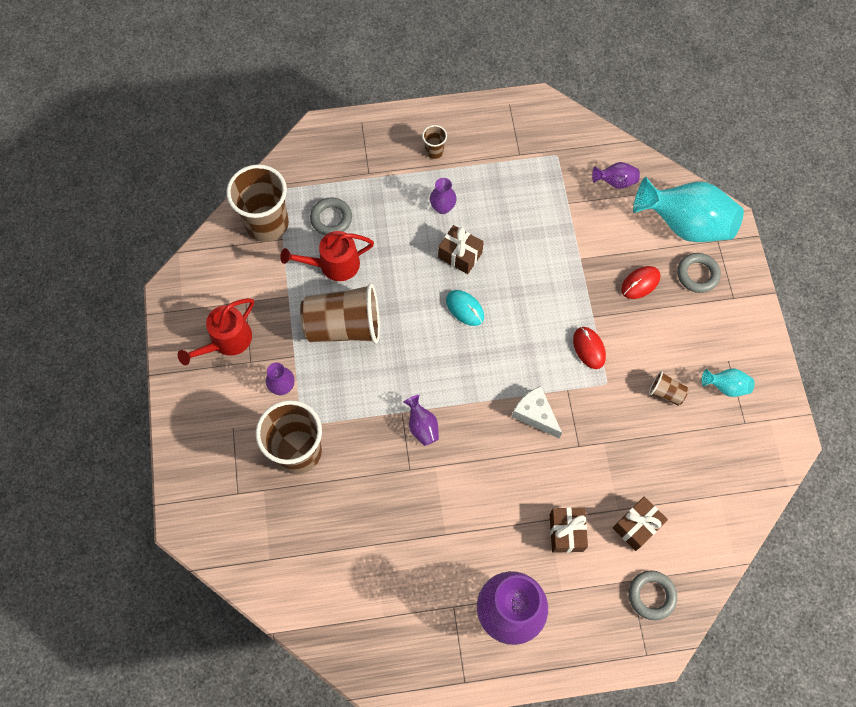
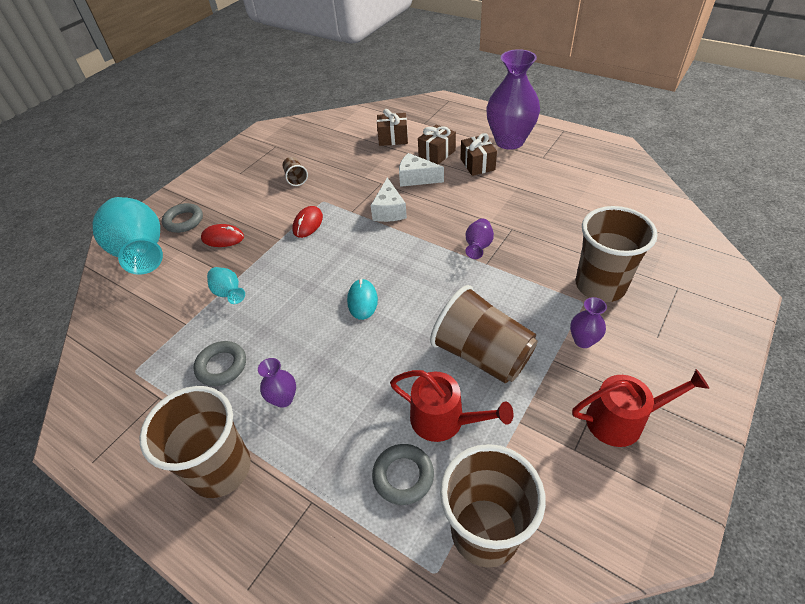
camera: 135 degrees left, 20 degrees down
(434, 151) = (221, 469): brown cup -> brown cup, size x2.26
(460, 255) = (319, 344): brown gift -> brown gift (477, 164)
(551, 477) = (416, 178): none -> white cheese
(615, 182) = (132, 314): purple vase -> none
(651, 595) = (419, 114): grey ring -> grey ring (221, 366)
(726, 386) = (260, 163): turquoise vase -> turquoise vase (229, 293)

